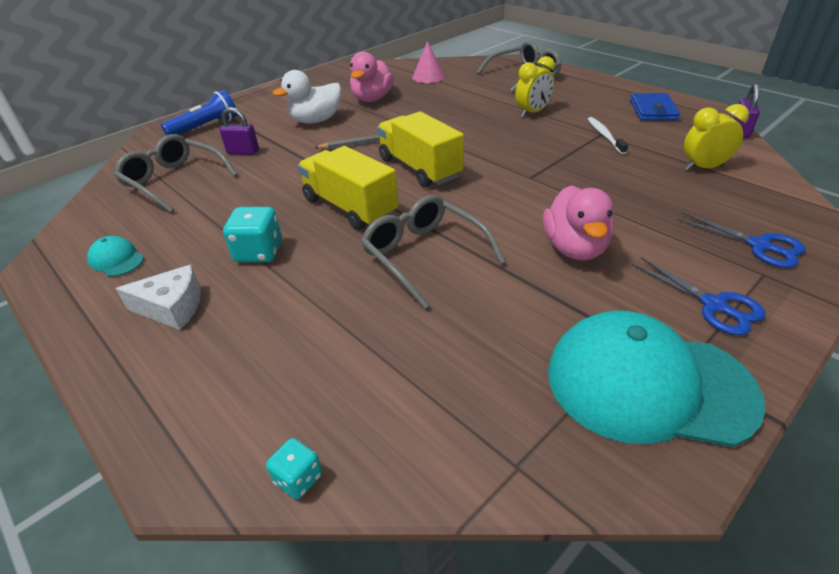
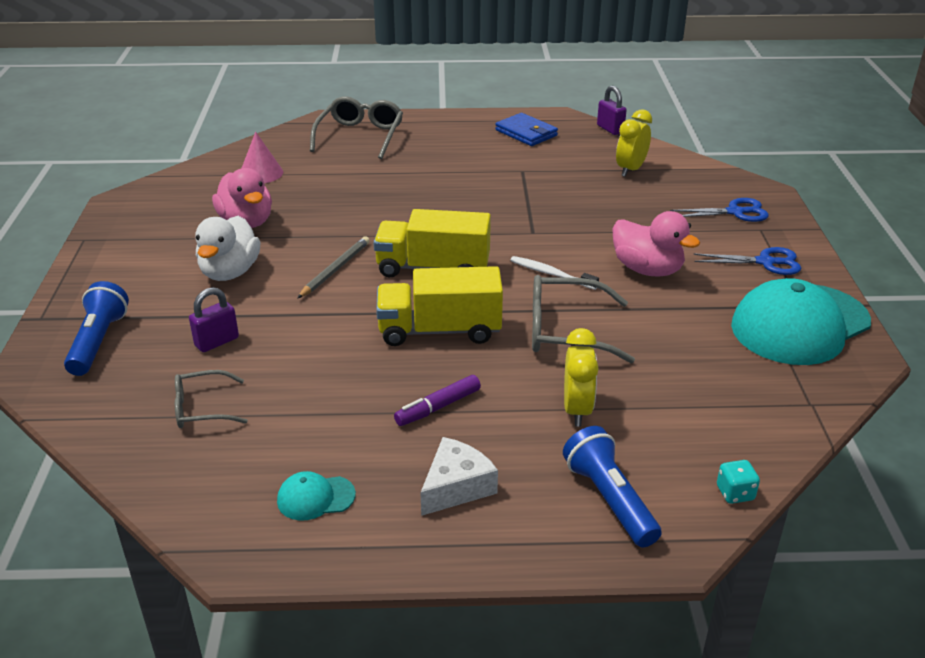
camera: 50 degrees left, 5 degrees down
(174, 181) = (203, 408): grey glasses -> grey glasses, size x0.61
(218, 394) = (609, 499): none -> blue flashlight
(259, 252) = (438, 407): turquoise dice -> purple marker
(532, 113) = (436, 173): yellow clock -> yellow clock (577, 410)
(605, 136) = (527, 171): white toothbrush -> white toothbrush (551, 274)

